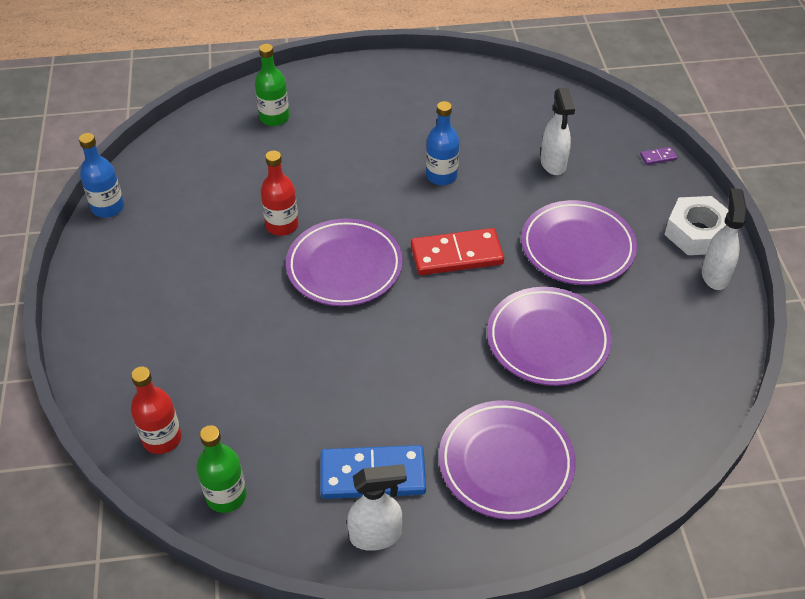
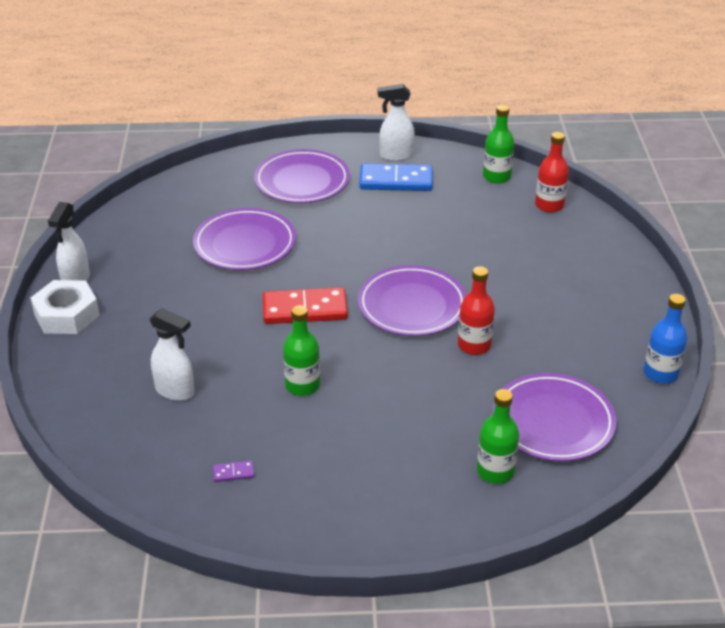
camera: 175 degrees left, 10 degrees down
(441, 176) = (302, 385): blue bottle -> green bottle
(553, 164) = (175, 391): white spray bottle -> white spray bottle turned 120 degrees clockwise
(577, 247) = (188, 309): purple plate -> purple plate (553, 422)
(658, 157) = (55, 391): purple domino -> purple domino (233, 473)

